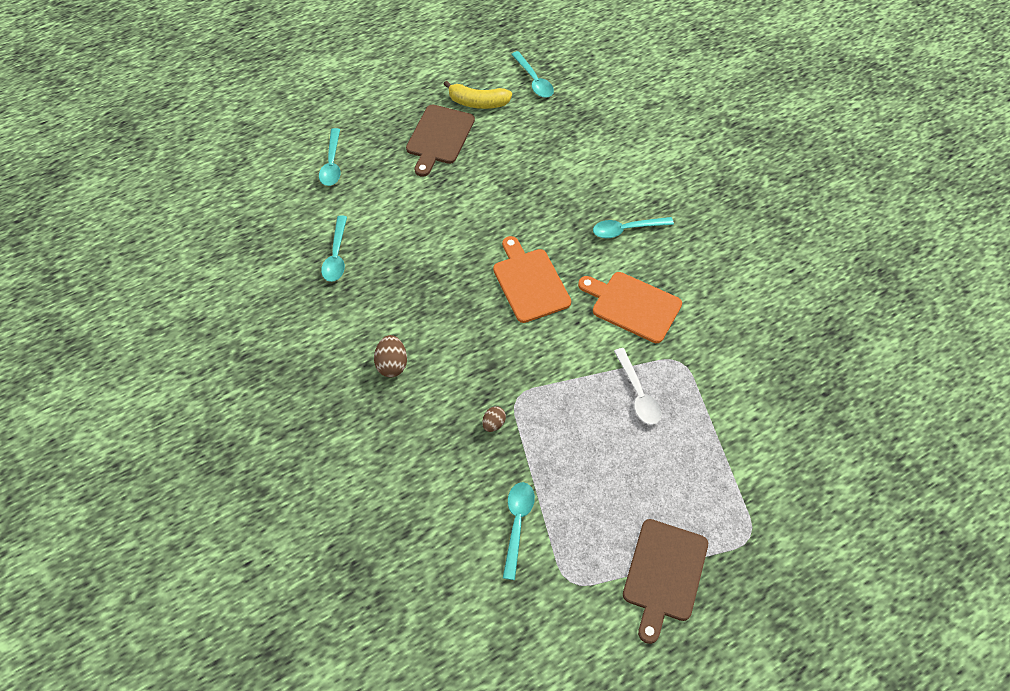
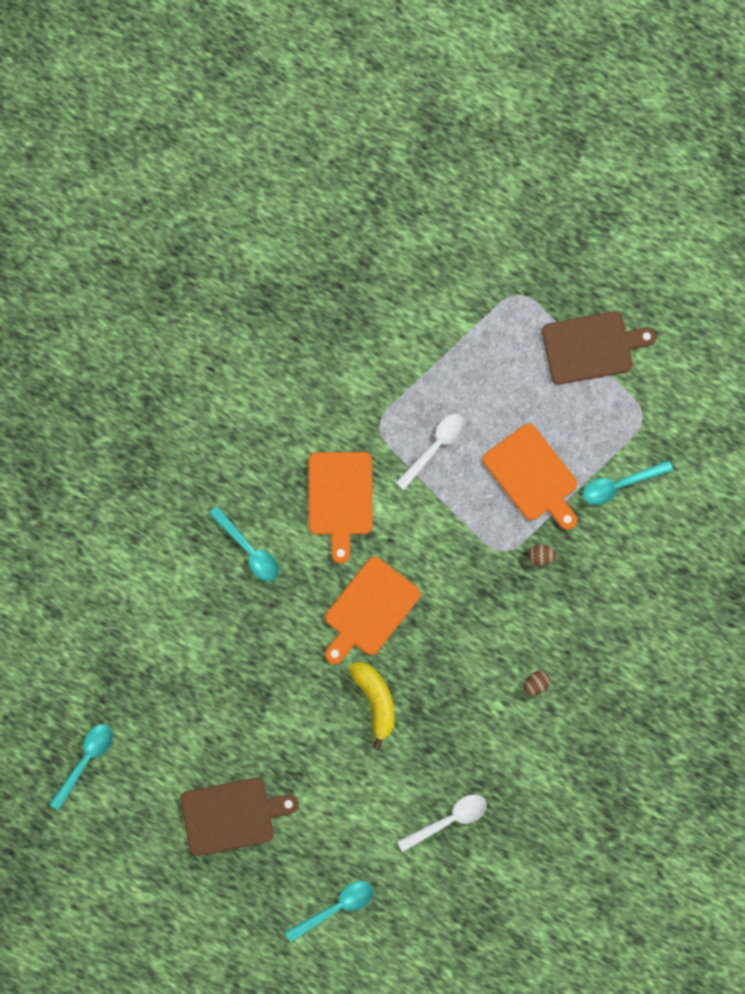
camera: 120 degrees left, 20 degrees up
(336, 256) = (449, 820): turquoise spoon -> white spoon
(392, 364) = (536, 684): brown egg -> brown egg, size x0.63
(478, 102) = (156, 804): yellow banana -> yellow banana (375, 701)
(568, 456) = (533, 476): none -> orange cutting board

